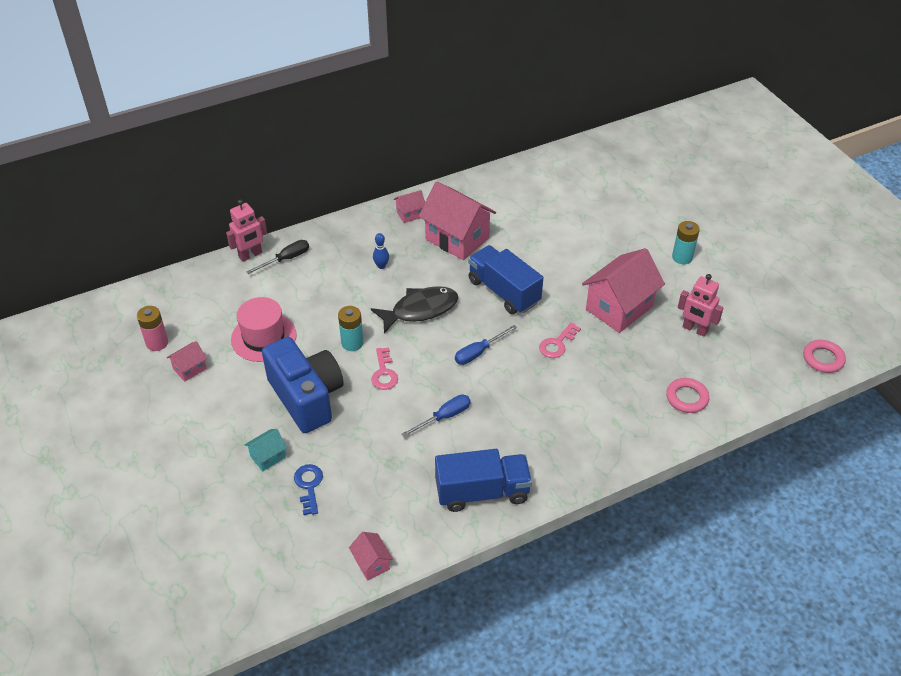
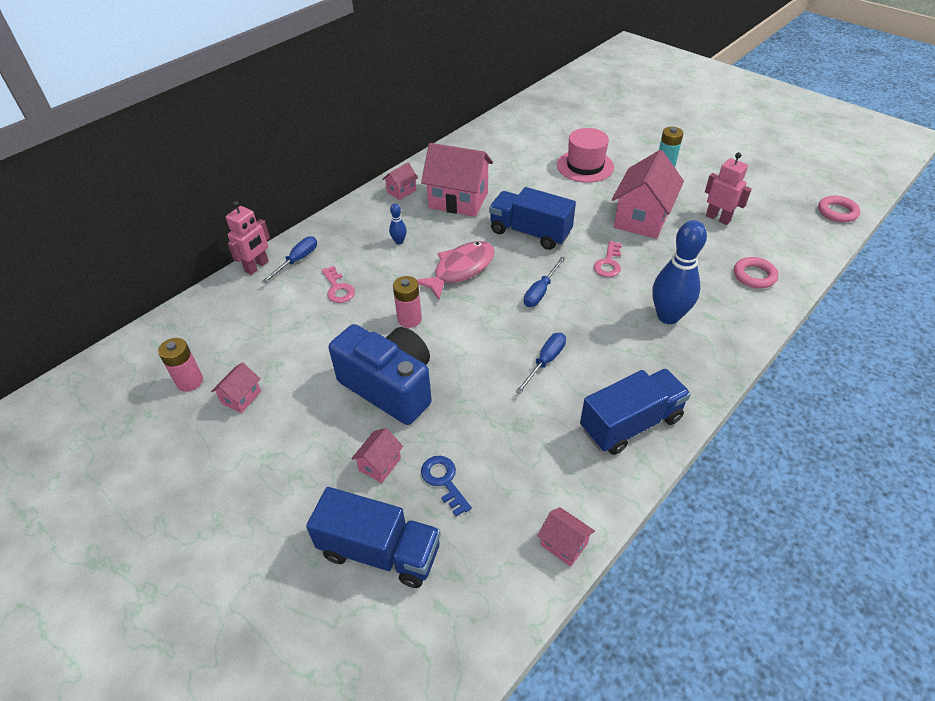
camera: 20 degrees left, 0 degrees up
(236, 520) = (380, 551): none -> blue truck
(263, 337) = (311, 340): pink hat -> pink hat (585, 166)
(268, 457) = (380, 464): turquoise house -> pink house
(286, 259) = (297, 260): black screwdriver -> blue screwdriver
(352, 343) = (409, 319): turquoise battery -> pink battery
(384, 373) = (459, 338): pink key -> pink key (338, 288)
(420, 310) = (460, 270): black fish -> pink fish
(577, 411) = (668, 316): none -> blue bowling pin
(694, 329) = (718, 218): pink robot -> pink robot turned 150 degrees counterclockwise

